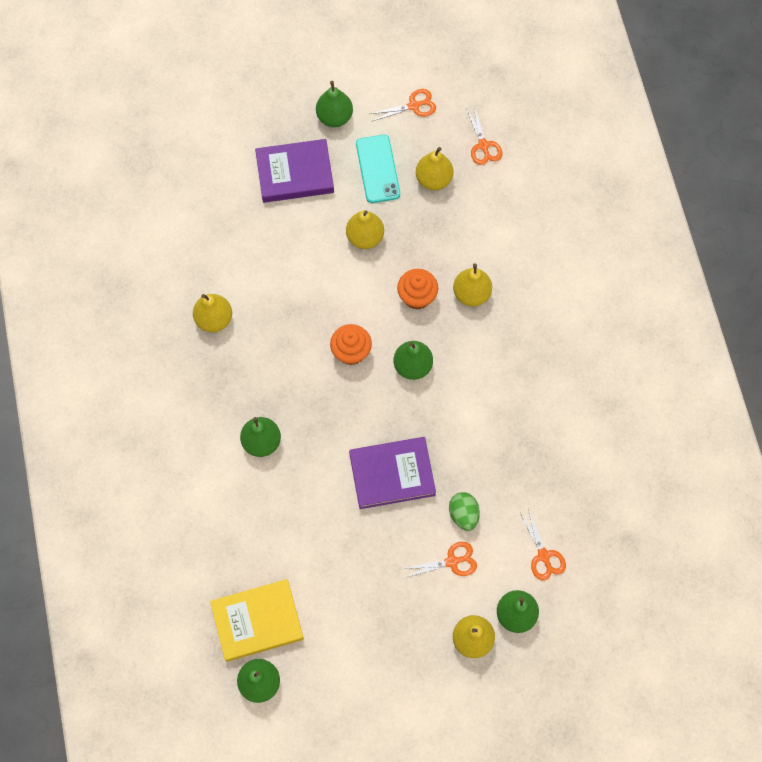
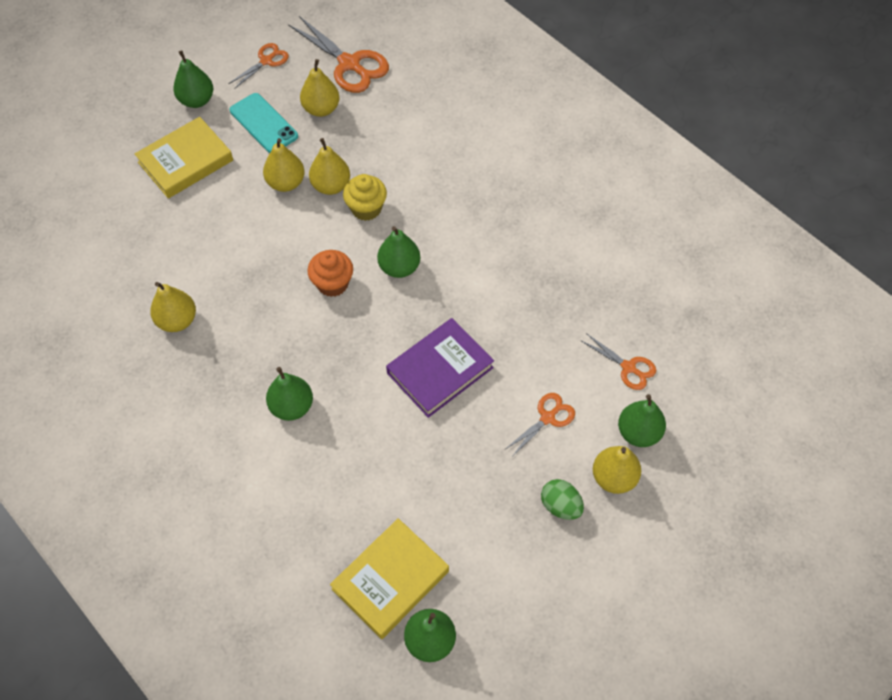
camera: 30 degrees left, 10 degrees down
(295, 174) = (186, 161): purple book -> yellow book
(417, 296) = (366, 208): orange cupcake -> yellow cupcake
(463, 514) = (531, 370): green egg -> green egg (560, 506)
(471, 293) = (415, 183): yellow pear -> yellow pear (331, 186)
(483, 146) = (350, 64): orange scissors -> orange scissors, size x1.77

